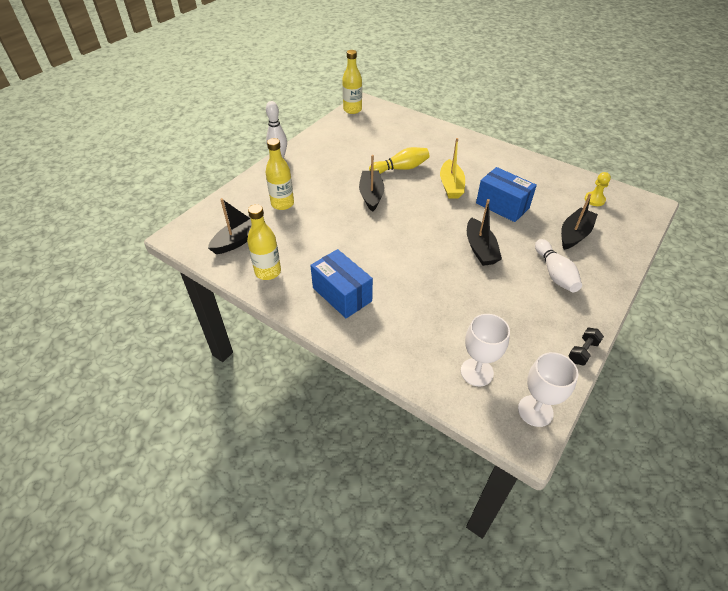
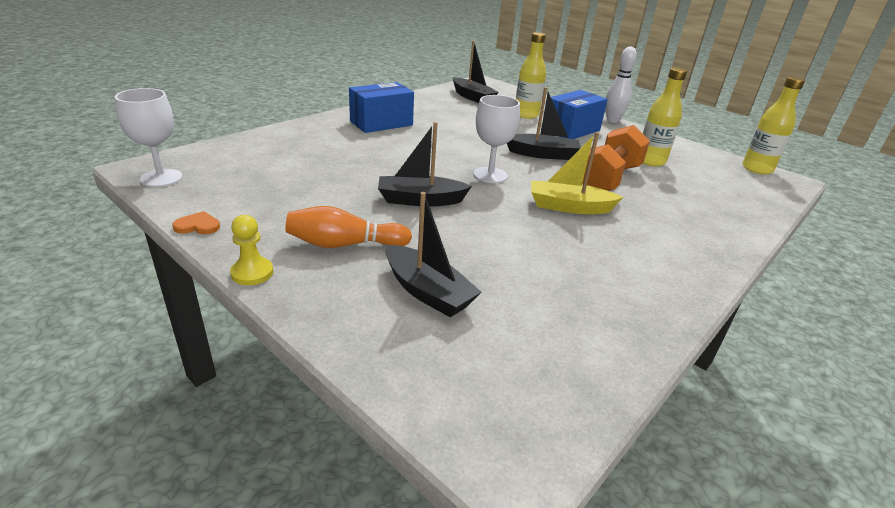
camera: 95 degrees right, 15 degrees down
(268, 272) = (425, 102): yellow bottle -> yellow bottle (650, 161)
(401, 168) = (607, 179): yellow bowling pin -> orange dumbbell
(477, 372) = (236, 161): white goblet -> white goblet (490, 175)
(502, 205) = (517, 239): blue box -> blue box (571, 130)
(554, 273) = (344, 244): white bowling pin -> orange bowling pin
(582, 351) = (198, 226): black dumbbell -> orange heart
(594, 200) = (533, 357): yellow pawn -> yellow pawn (252, 273)

